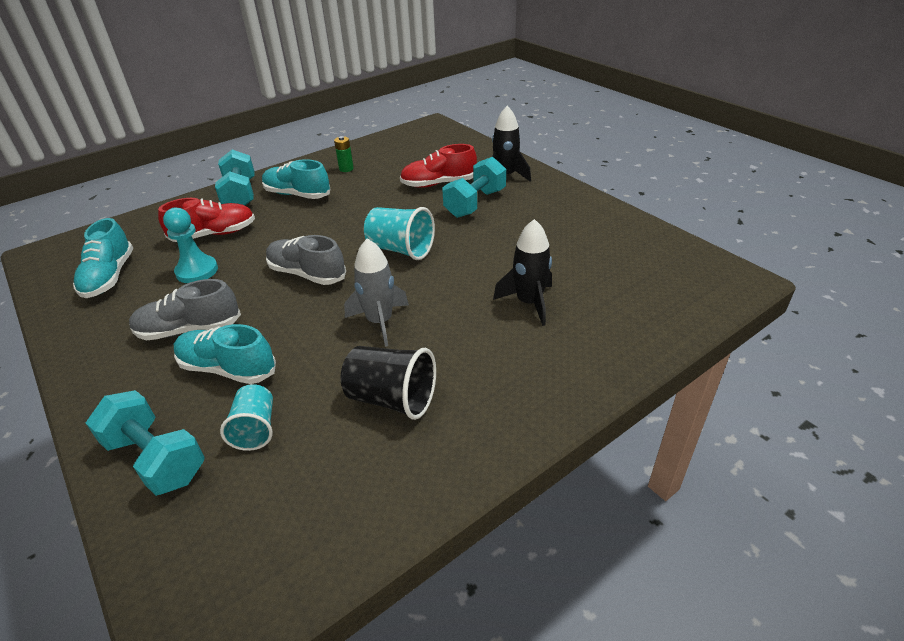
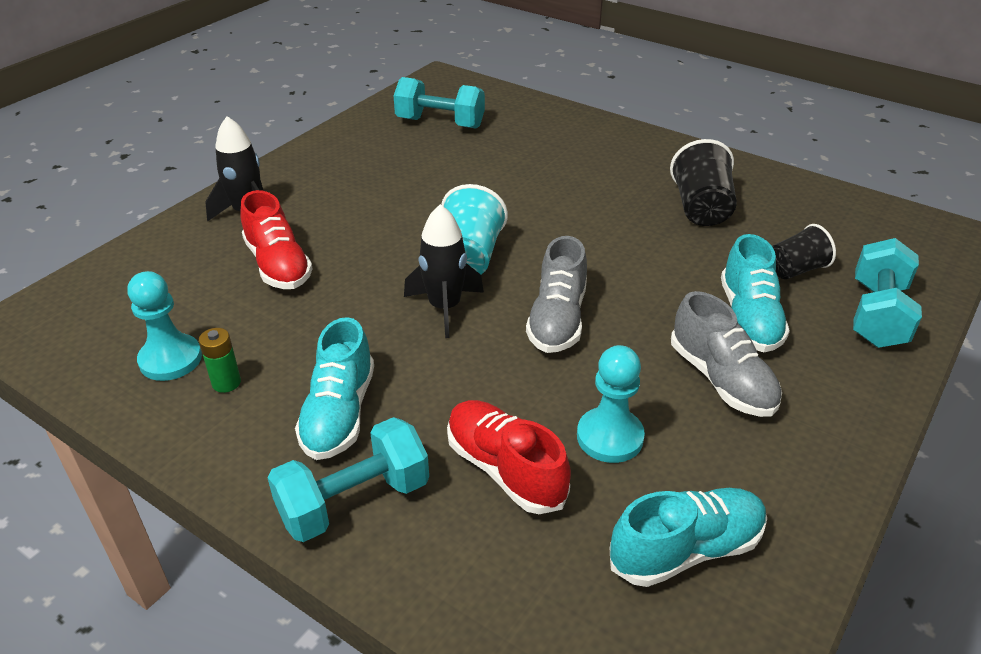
camera: 110 degrees left, 0 degrees up
(255, 429) = (795, 270): turquoise cup -> black cup
(375, 156) = (170, 359): none -> turquoise pawn
(380, 322) = (609, 239): grey rocket -> none
(475, 203) = (333, 224): turquoise dumbbell -> turquoise dumbbell (440, 123)
(529, 303) = (527, 163): black rocket -> black rocket (444, 308)

